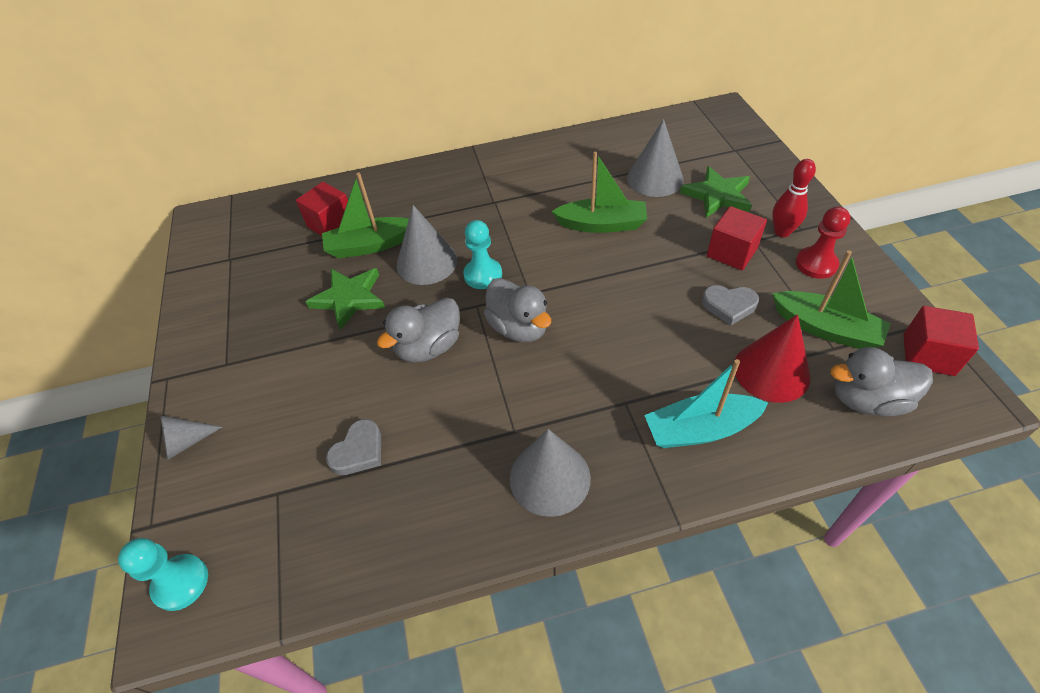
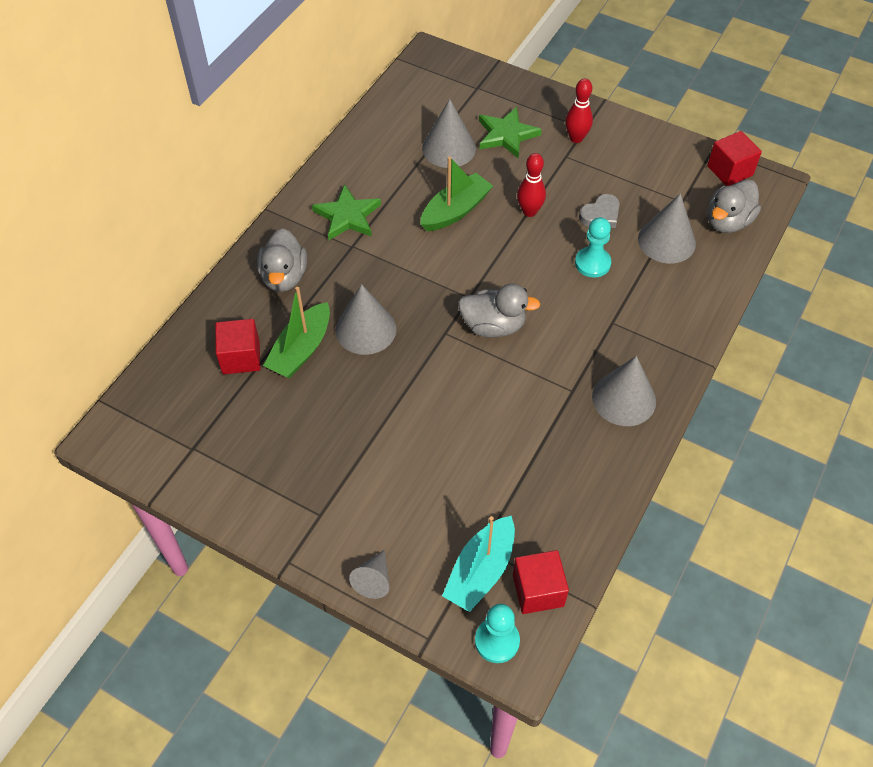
camera: 50 degrees left, 5 degrees up
(349, 298) = (345, 399): green star -> green star (347, 216)
(358, 451) = (497, 481): grey heart -> none
(429, 347) = (451, 385): grey duck -> grey duck (284, 277)
(483, 275) = (420, 308): turquoise pawn -> turquoise pawn (592, 263)
(664, 262) = (529, 211): none -> red bowling pin
(700, 429) = (668, 305): turquoise boat -> turquoise boat (480, 571)
(731, 252) = (562, 174): red cube -> red cube (538, 590)
(771, 371) = (666, 241): red cone -> grey cone
(816, 264) = (619, 149): red pawn -> none
(825, 328) = (666, 191): green boat -> none

